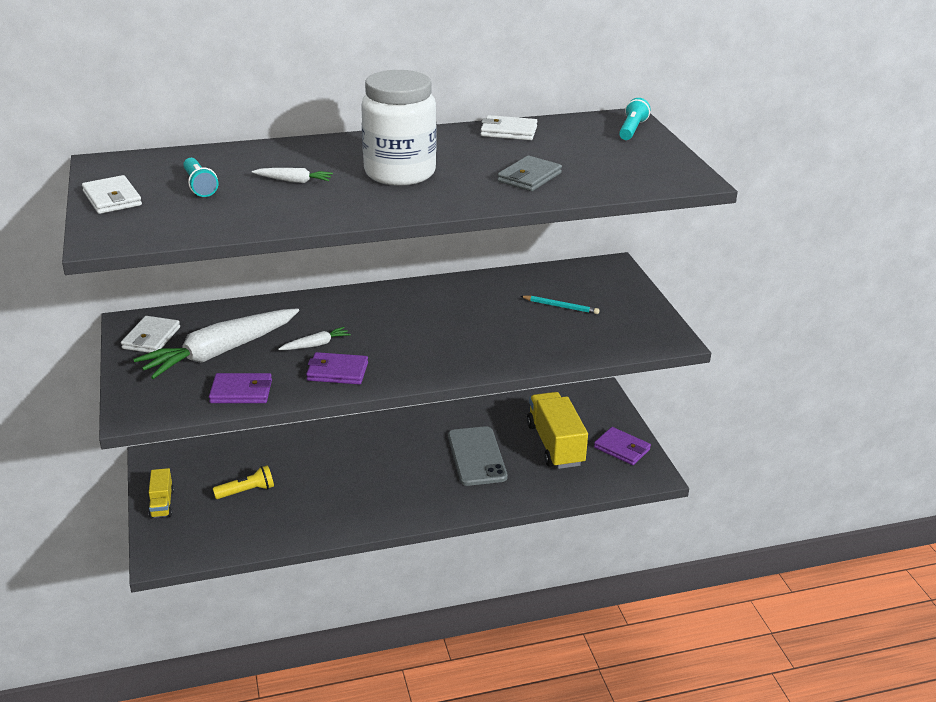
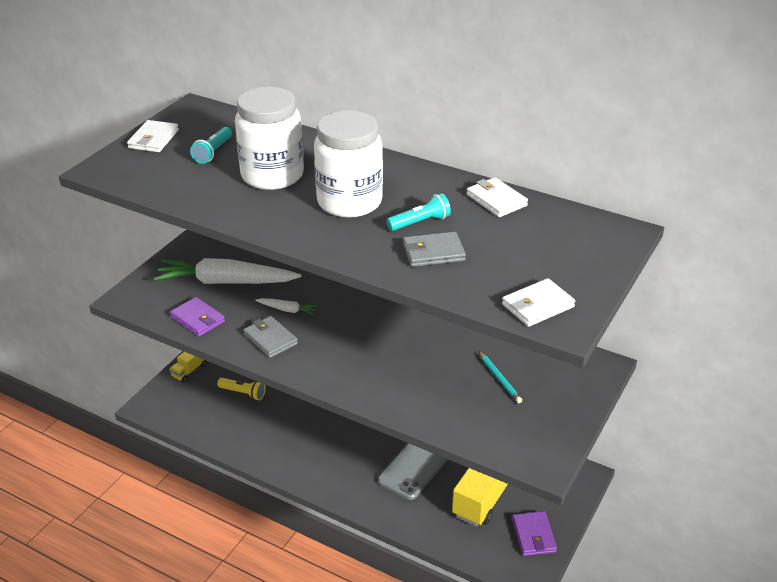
camera: 45 degrees right, 5 degrees up
(151, 338) = (205, 248): white wallet -> white wallet (538, 306)
(294, 181) = (272, 175): white carrot -> white jar
(337, 372) = (270, 339): purple wallet -> grey wallet
(632, 129) = (605, 246): turquoise flashlight -> turquoise flashlight (420, 222)

